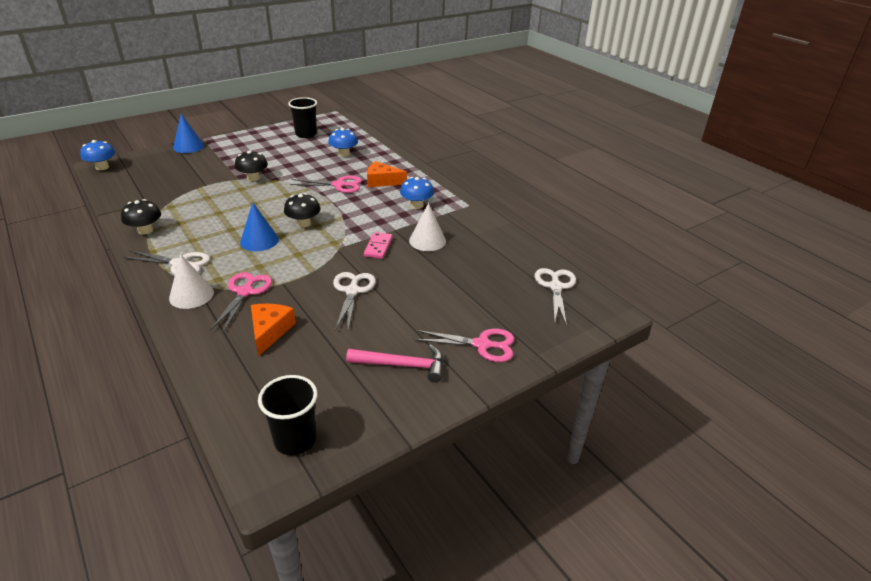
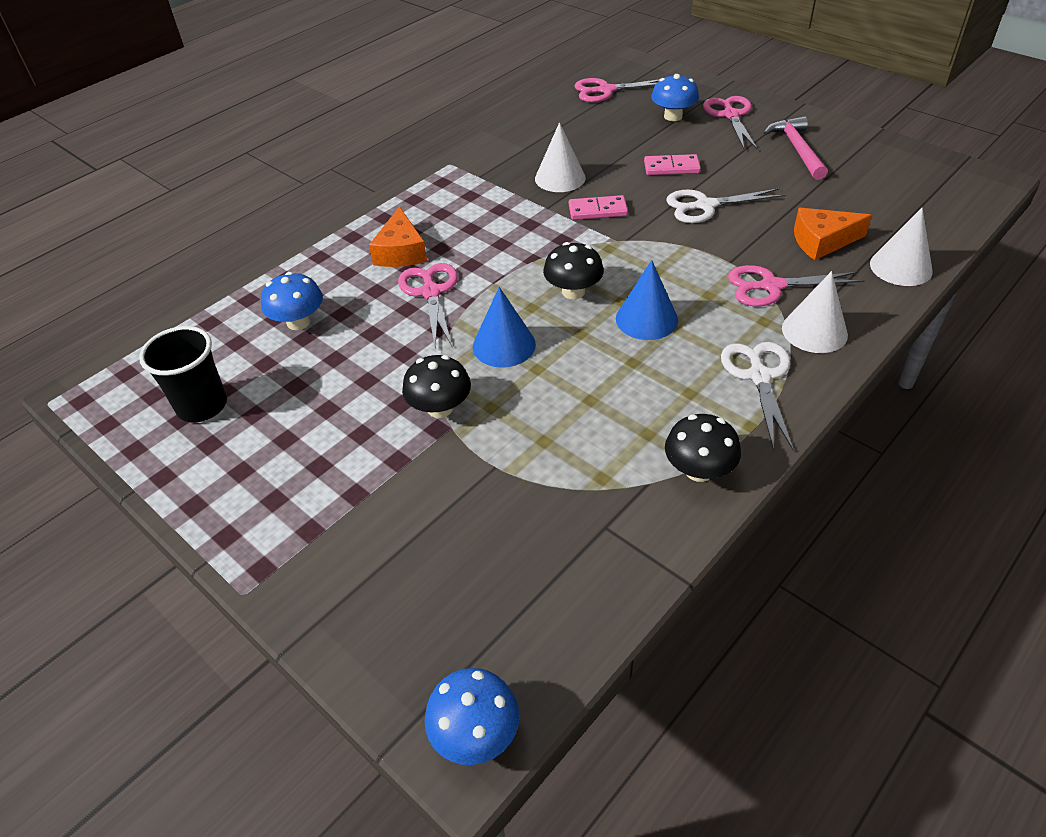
camera: 100 degrees left, 10 degrees up
(188, 146) = (303, 599): blue cone -> blue cone (504, 345)
(210, 358) = (901, 267): none -> white cone
(295, 440) = (938, 180): black cup -> none
(413, 289) = (671, 167): none -> pink domino
(416, 205) = (468, 204): blue mushroom -> blue mushroom (673, 116)
(555, 287) = (606, 90): white scissors -> pink scissors

